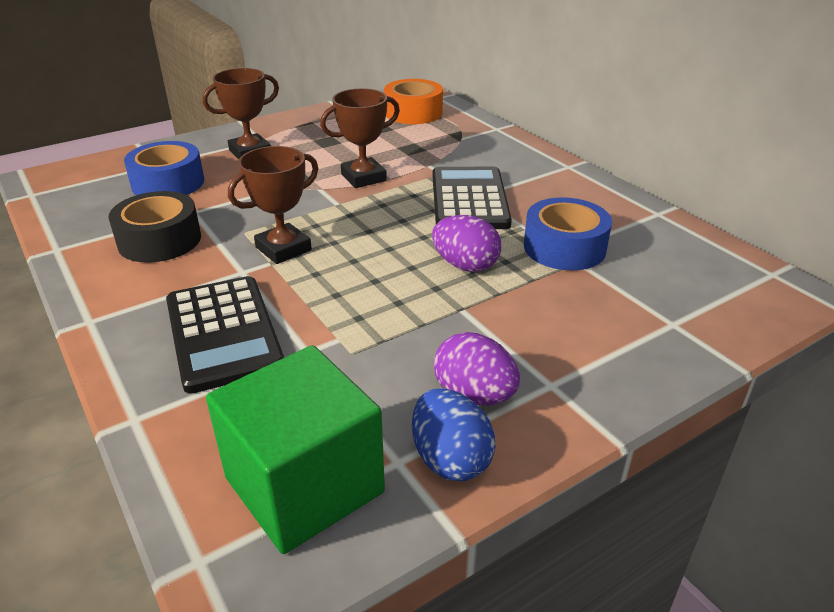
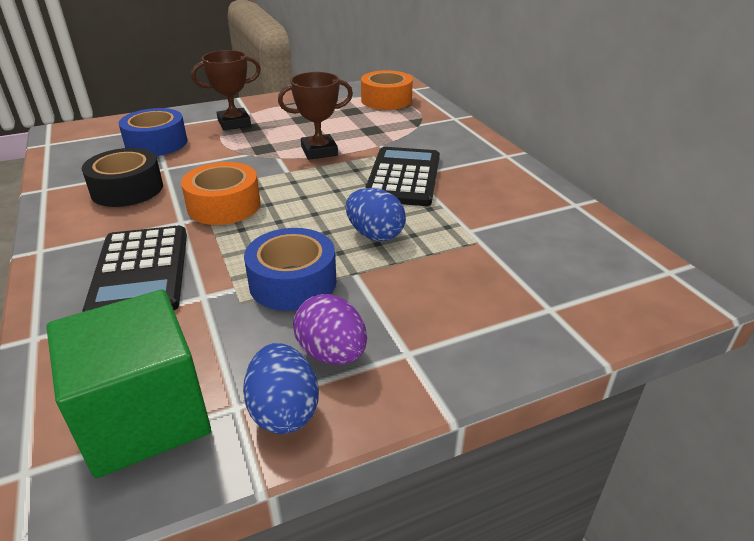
camera: 10 degrees right, 0 degrees up
(283, 249) = (224, 205): brown trophy -> orange tape
(465, 265) = (375, 235): purple egg -> blue egg
(564, 247) = (473, 227): blue tape -> blue tape (293, 282)

